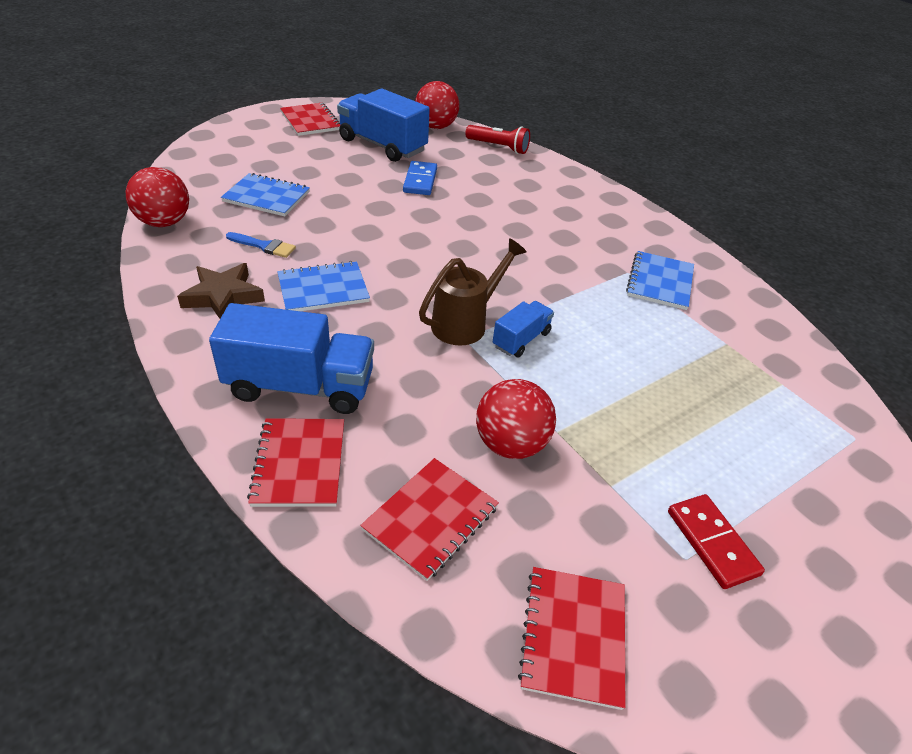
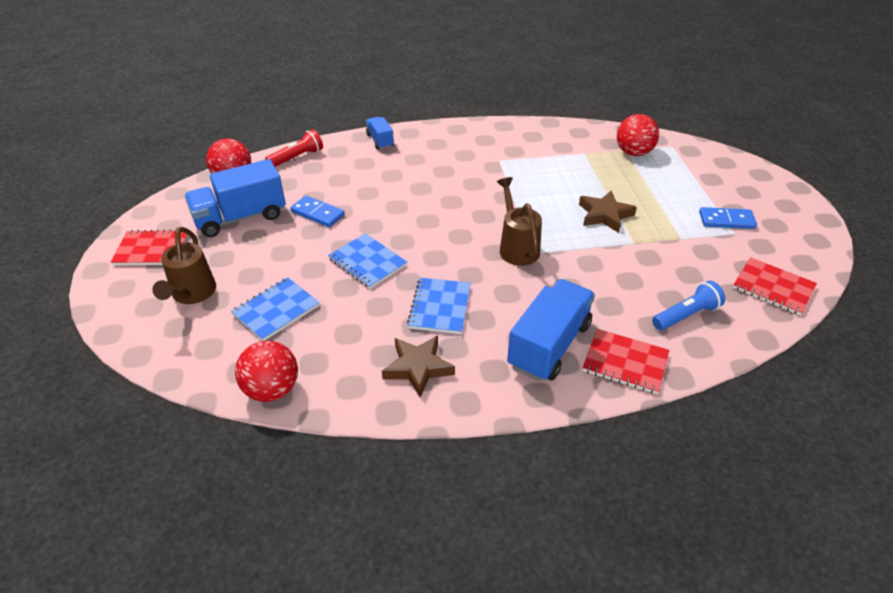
camera: 60 degrees left, 0 degrees up
(264, 246) = (357, 328): blue brush -> none
(265, 153) = (192, 294): none -> brown watering can
(430, 518) = (686, 315): red notebook -> blue flashlight
(511, 444) = (637, 265): red ball -> red ball (633, 153)
(521, 339) = (545, 228): blue truck -> blue truck (380, 141)
(597, 390) = (604, 215): none -> brown star
(660, 282) = (516, 152): blue notebook -> blue notebook (367, 262)
(712, 542) = (726, 220): red domino -> blue domino

